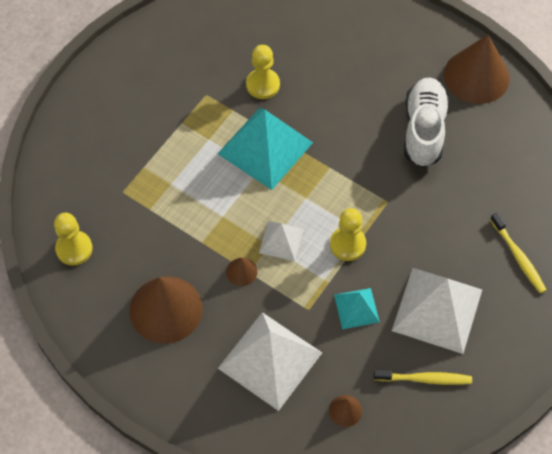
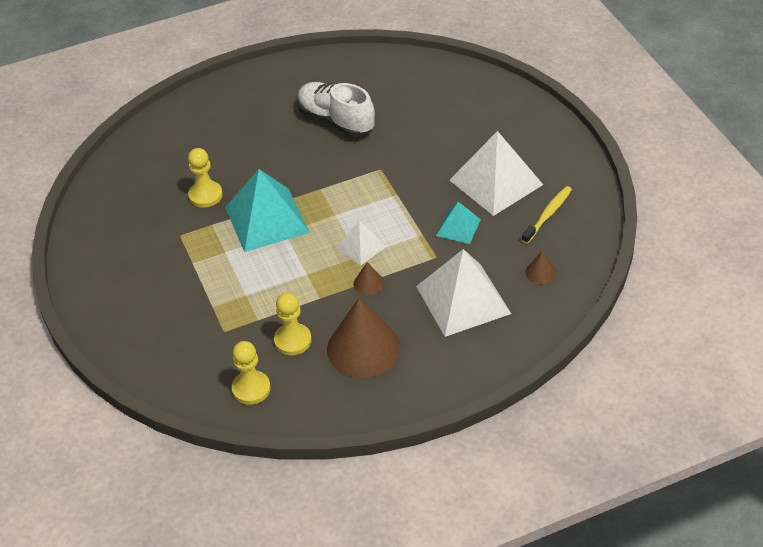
camera: 55 degrees left, 15 degrees down
(347, 244) = (398, 208): yellow pawn -> yellow pawn (292, 340)
(476, 76) = (316, 72): brown cone -> none
(518, 257) = (488, 119): yellow toothbrush -> none

